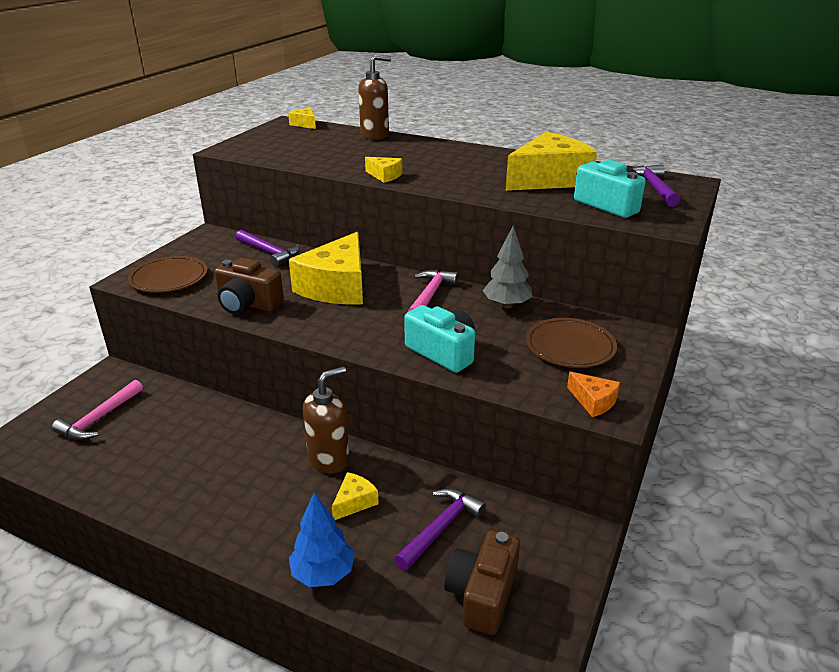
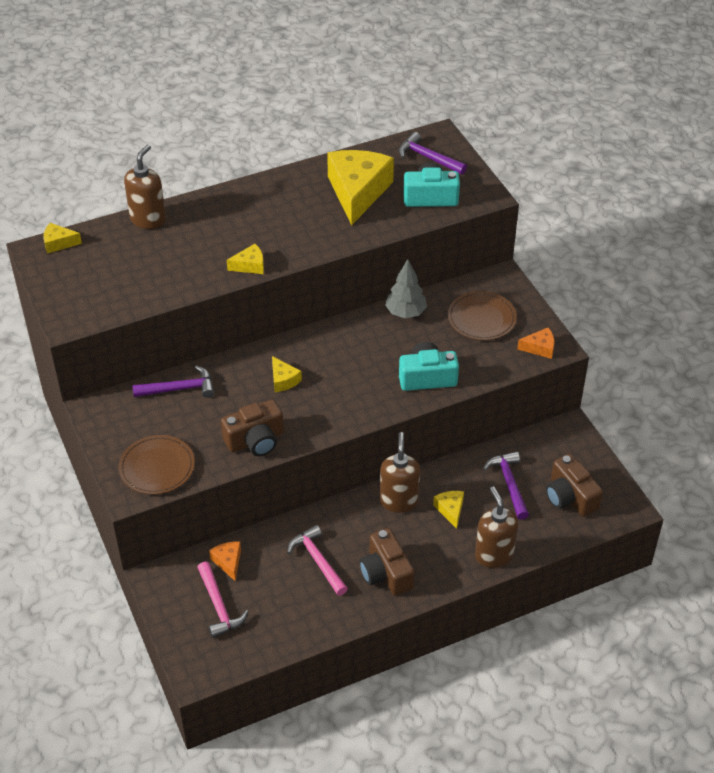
camera: 50 degrees left, 15 degrees up
(158, 398) = (228, 562): none -> orange cheese
(222, 500) = (386, 573): none -> brown camera
(323, 573) = (494, 555): blue tree -> brown soap dispenser
(337, 286) = (283, 380): yellow cheese -> yellow cheese, size x0.44
(430, 295) = (350, 340): pink hammer -> pink hammer (317, 560)

